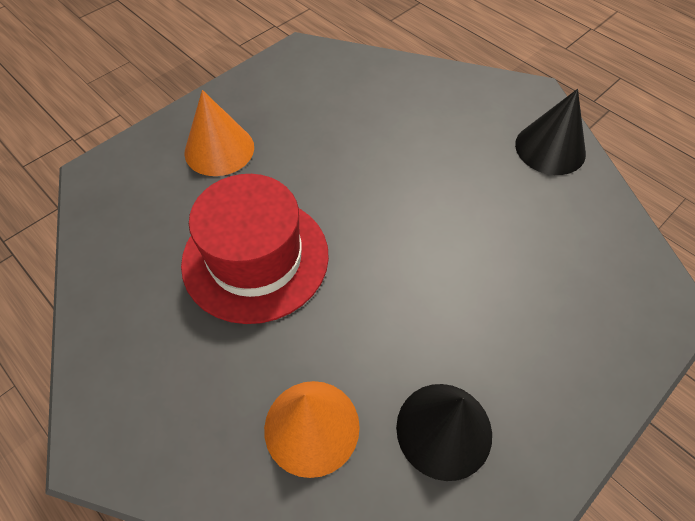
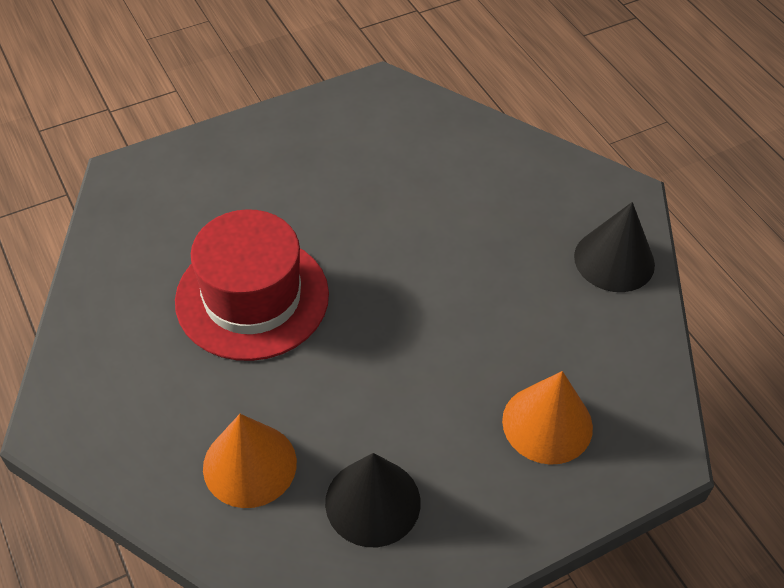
camera: 15 degrees right, 5 degrees down
(219, 149) = (254, 177): orange cone -> orange cone (547, 423)

